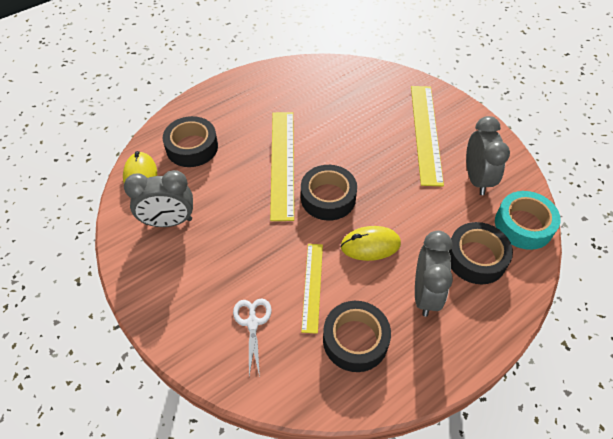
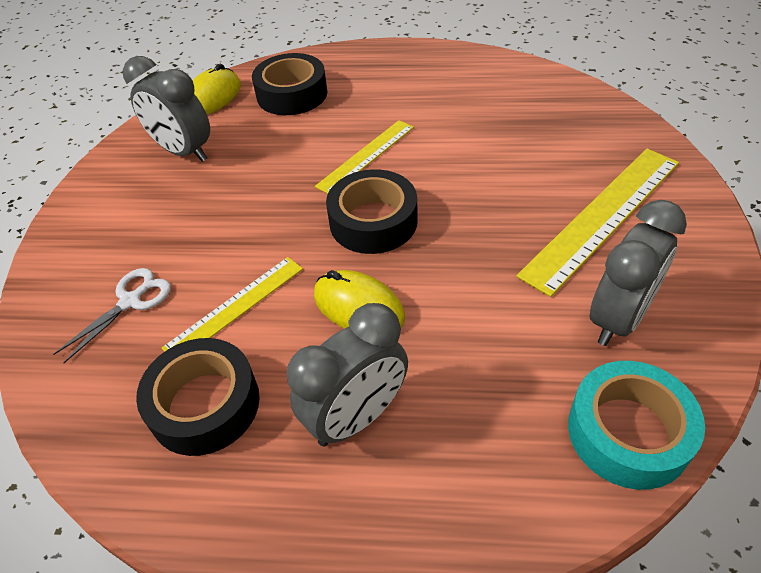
camera: 45 degrees right, 5 degrees down
(282, 163) = (366, 156): yellow ruler -> yellow ruler, size x0.60
(476, 258) = (489, 423): black tape -> none

